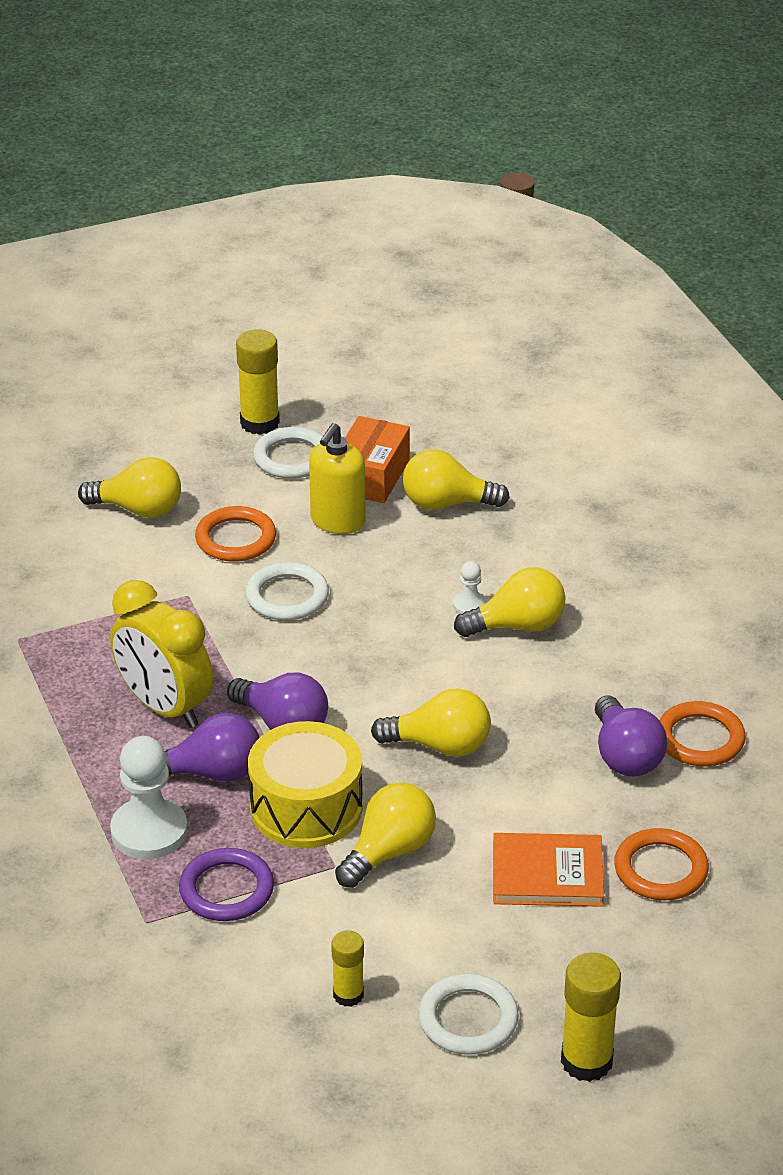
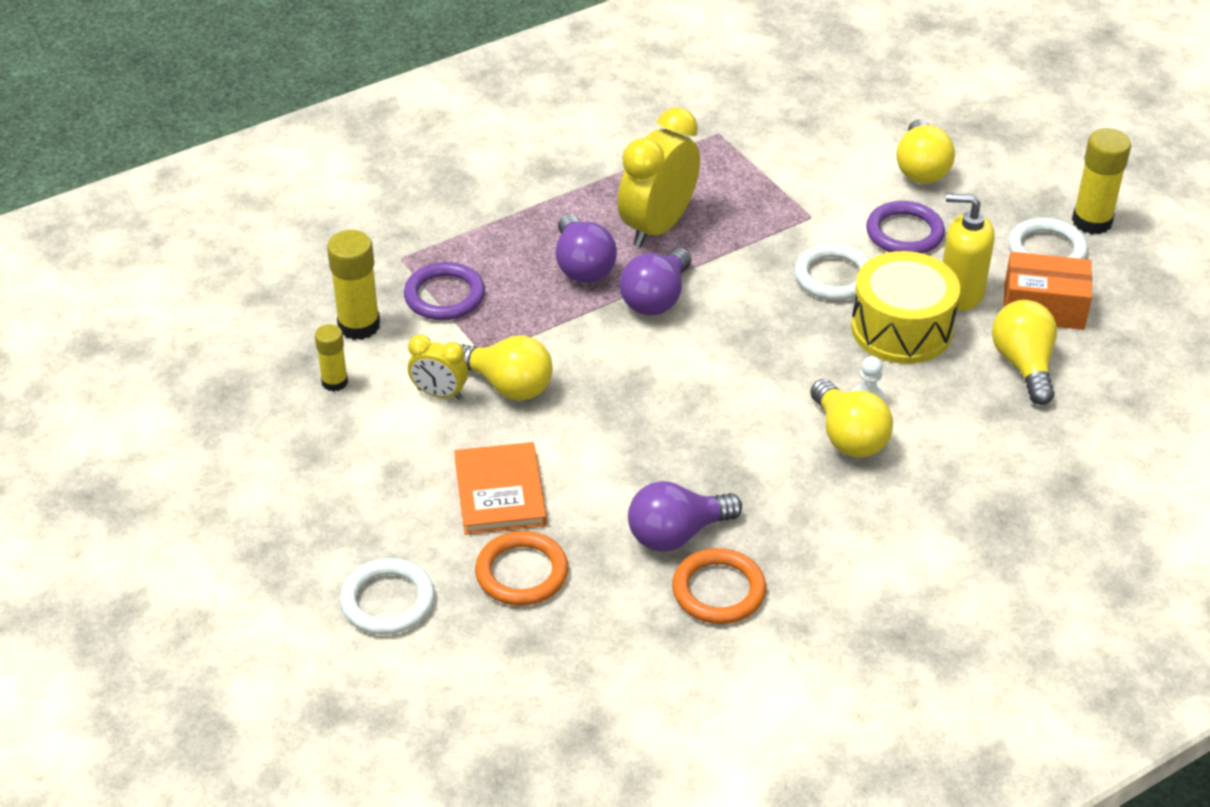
camera: 80 degrees right, 5 degrees up
(149, 831) = (503, 243): white pawn -> none
(236, 539) = (904, 233): orange ring -> purple ring
(306, 807) = (553, 328): yellow drum -> yellow drum (901, 329)
(389, 908) = (439, 394): none -> yellow clock
(440, 746) = (655, 402): yellow light bulb -> none
(468, 1019) = (315, 458): white ring -> white ring (388, 601)
(586, 1061) = (273, 539): yellow glue stick -> yellow glue stick (359, 325)

